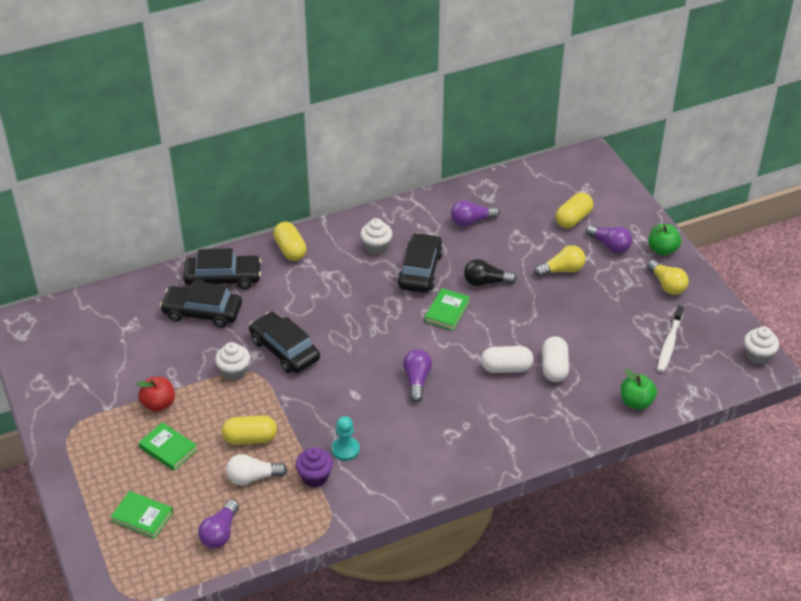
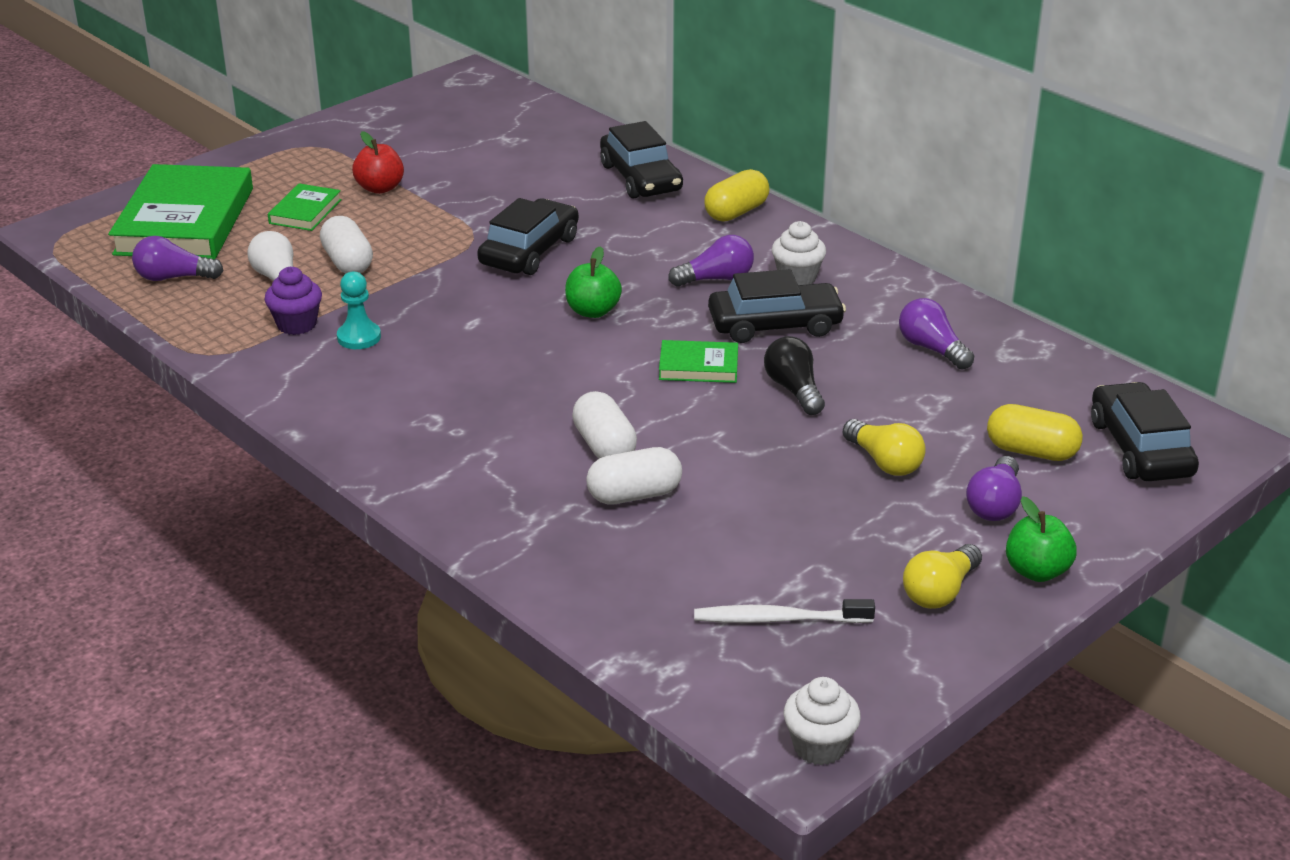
camera: 70 degrees right, 10 degrees down
(142, 516) = (185, 221): green book -> green book, size x2.14
(202, 312) = (564, 179): black car -> black car (1140, 448)
(234, 372) = (465, 224): white cupcake -> none
(250, 438) = (348, 262): yellow capsule -> white capsule
(417, 380) = (529, 368): purple light bulb -> purple light bulb (716, 279)
(636, 402) = (601, 601): green apple -> green apple (593, 311)

